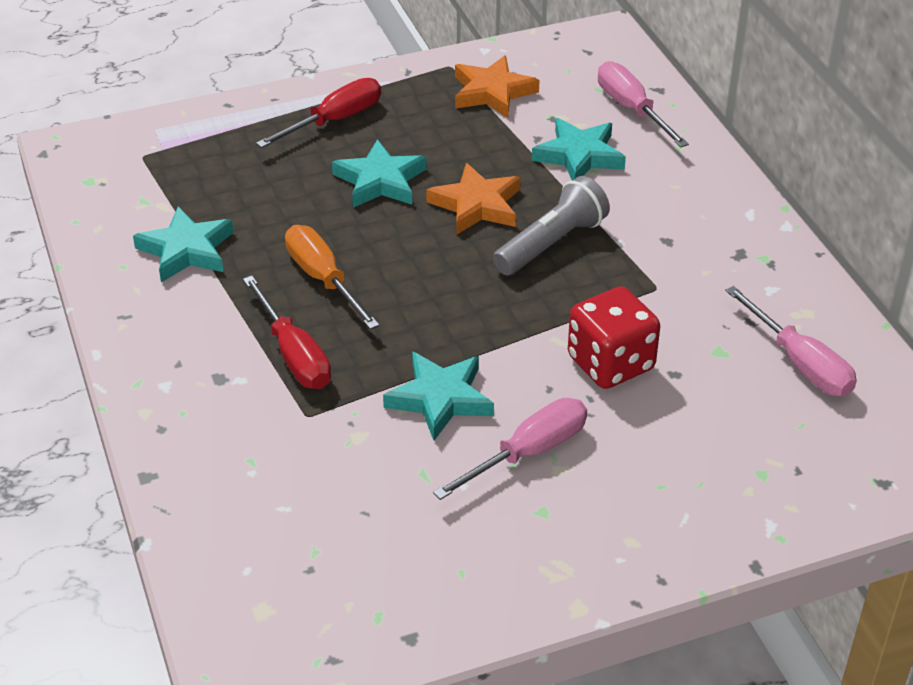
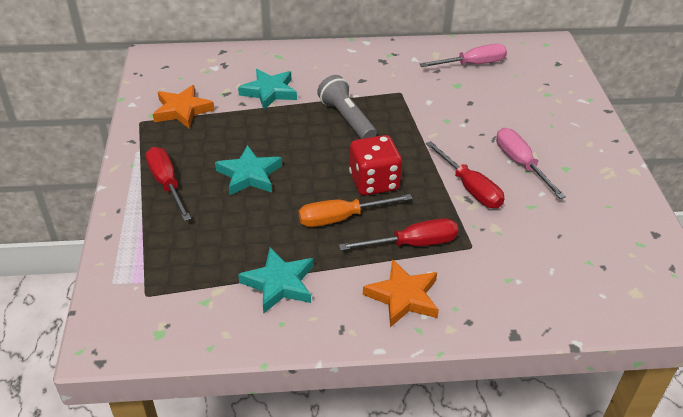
camera: 75 degrees left, 0 degrees up
(440, 399) = (470, 188): turquoise star -> red screwdriver
(476, 205) = (296, 139): orange star -> orange star (403, 297)
(610, 363) = (457, 121): red dice -> red dice (374, 182)
(631, 109) = (235, 64): pink screwdriver -> none

